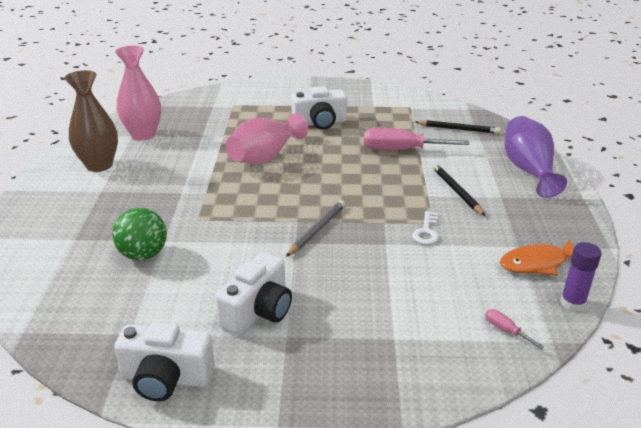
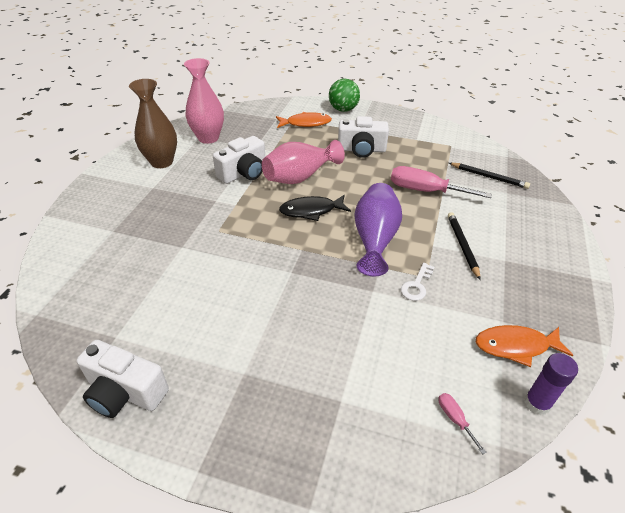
camera: 15 degrees right, 10 degrees up
(143, 254) = (159, 258): green ball -> green ball (343, 109)
(248, 106) = (306, 123): none -> orange fish
(258, 311) = (230, 339): white camera -> white camera (244, 173)
(291, 185) = (311, 211): none -> black fish
(317, 230) = (316, 263): grey pencil -> none
(528, 170) = (543, 235): purple vase -> purple vase (375, 239)

